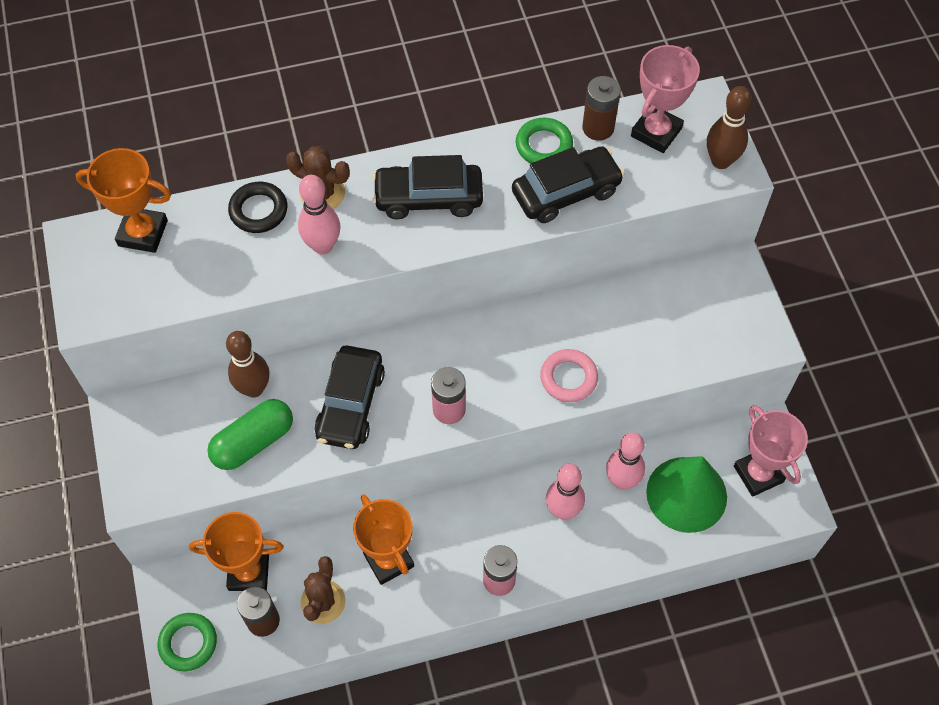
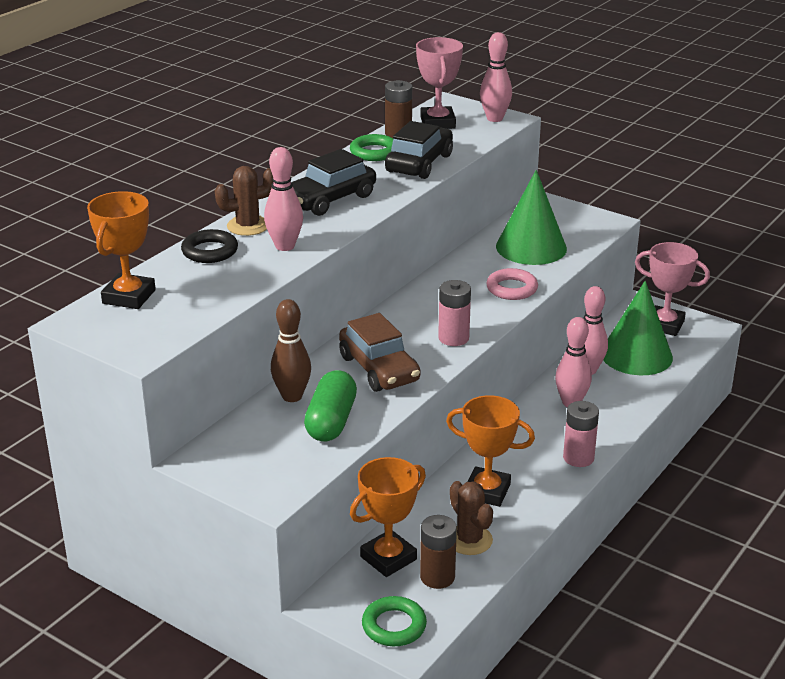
camera: 40 degrees left, 30 degrees down
(143, 233) = (129, 297): orange trophy -> orange trophy turned 45 degrees counterclockwise
(350, 404) = (379, 369): black car -> brown car
(650, 330) = (531, 247): none -> green cone
(721, 161) = (494, 118): brown bowling pin -> pink bowling pin

